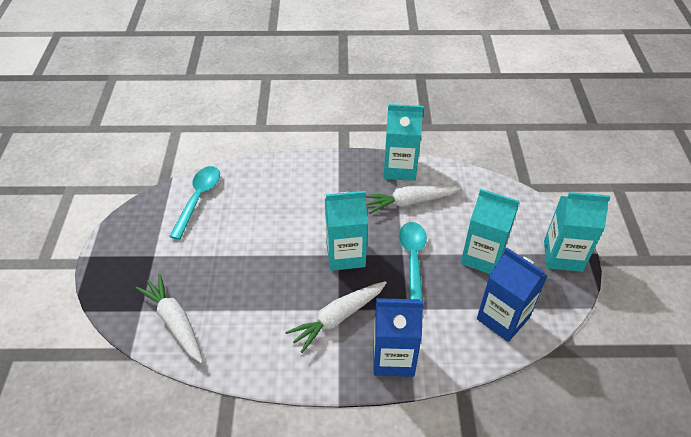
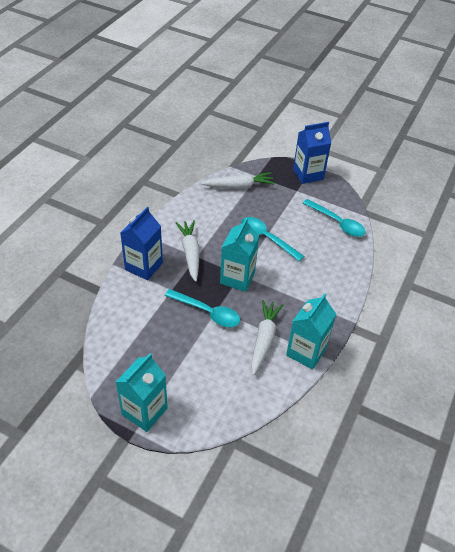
camera: 115 degrees right, 0 degrees up
(263, 253) = (267, 238): none -> turquoise spoon
(482, 257) = (181, 356): turquoise carton -> none
(503, 318) = (125, 336): blue carton -> blue carton (308, 174)

